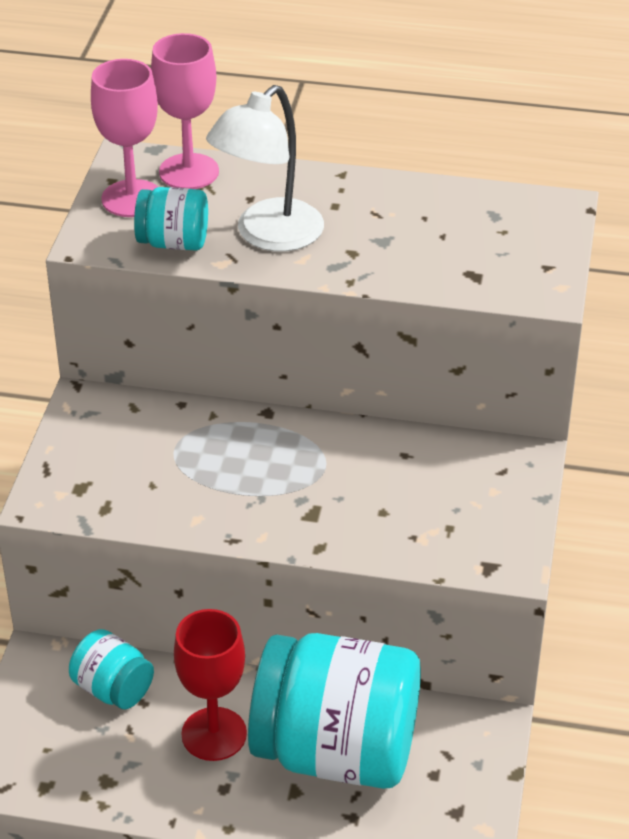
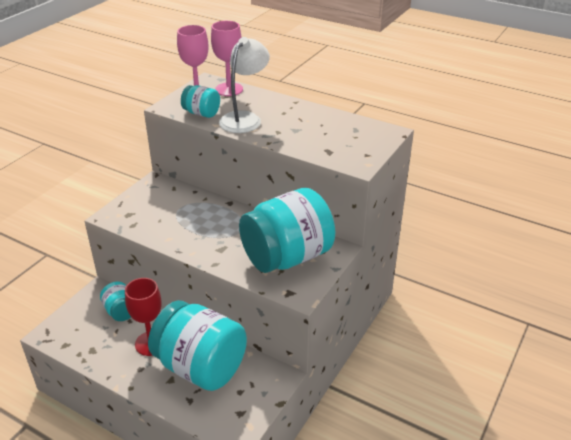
camera: 20 degrees right, 5 degrees down
(268, 236) = (245, 118): white lamp -> white lamp turned 150 degrees clockwise
(444, 498) = (287, 257): none -> turquoise jar

